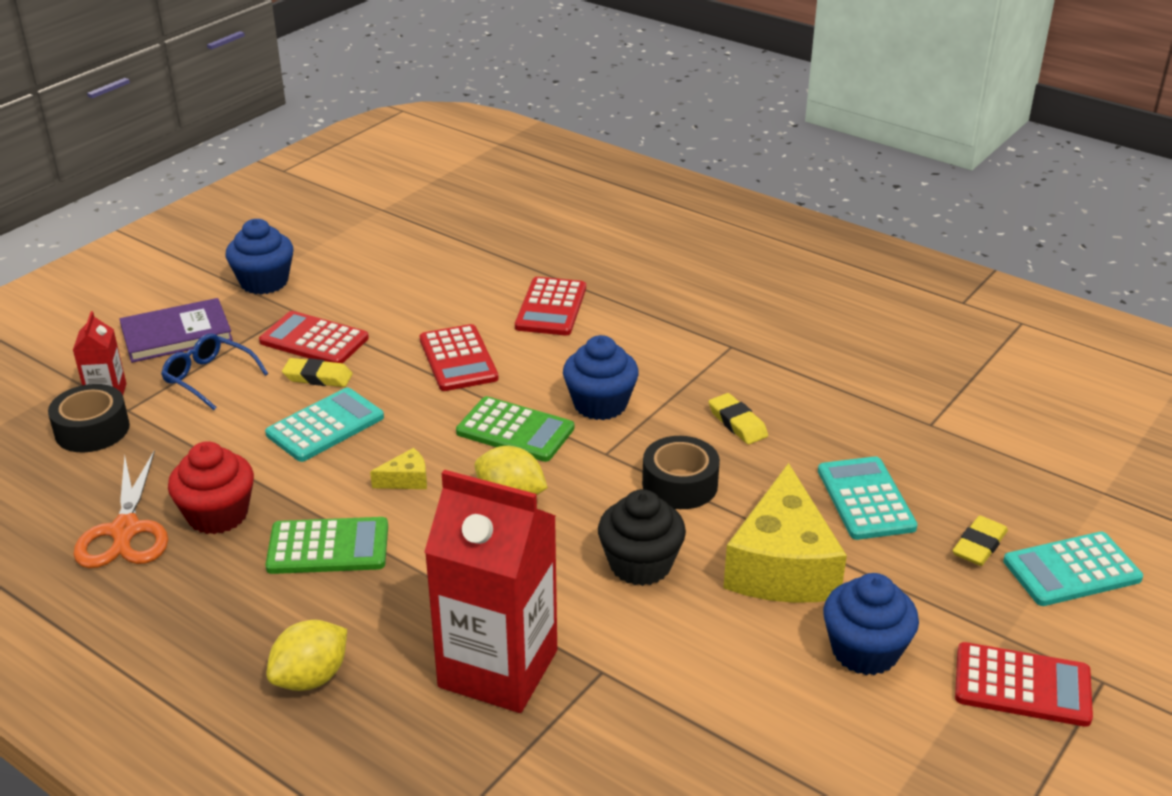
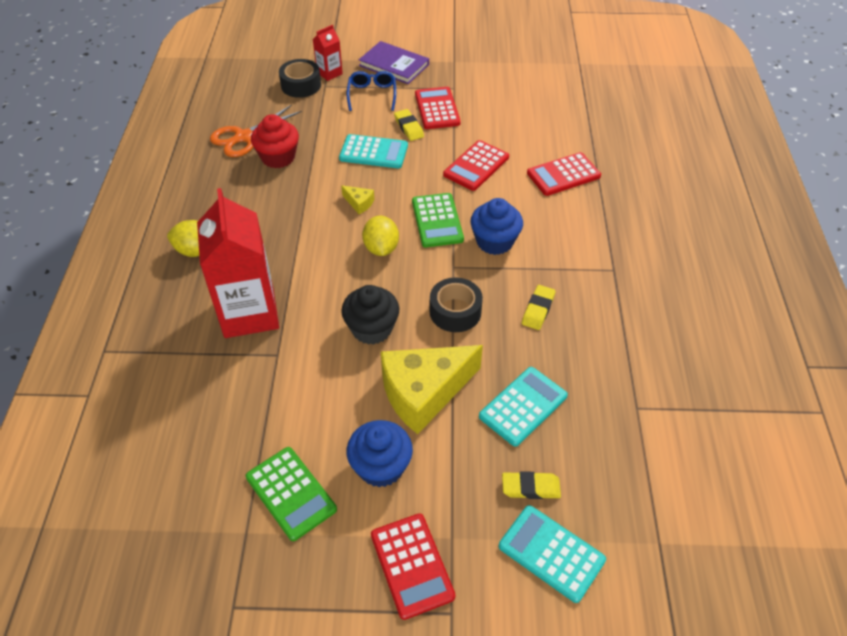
camera: 55 degrees right, 15 degrees up
(264, 282) = (466, 65): blue cupcake -> none
(328, 547) = (286, 205): green calculator -> green calculator (291, 493)

